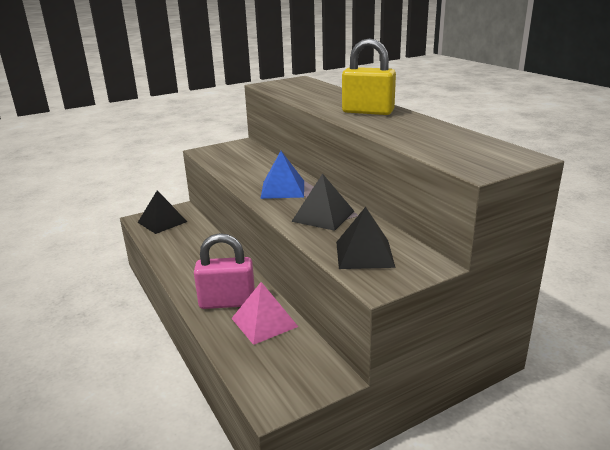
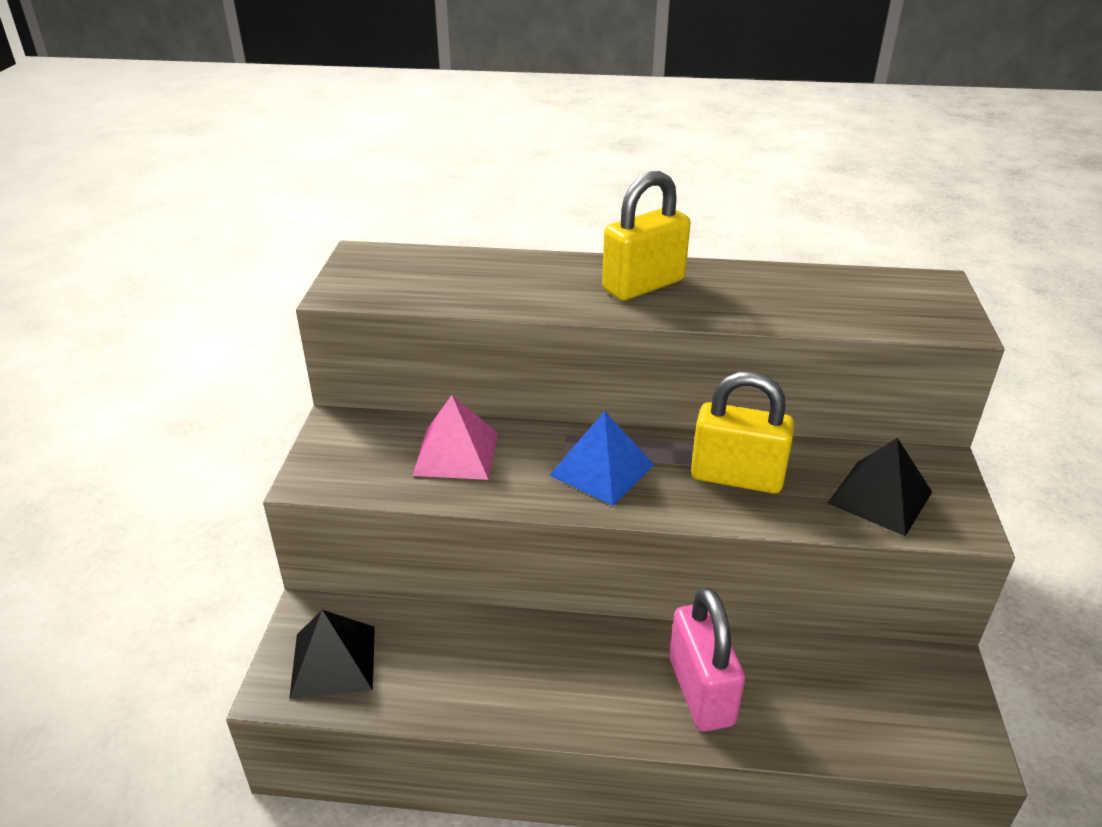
camera: 55 degrees left, 10 degrees up
(227, 302) = (701, 691): pink padlock -> pink padlock turned 45 degrees counterclockwise
(264, 322) = (785, 675): pink pyramid -> pink pyramid (456, 453)
(323, 216) = (736, 477): black pyramid -> yellow padlock

